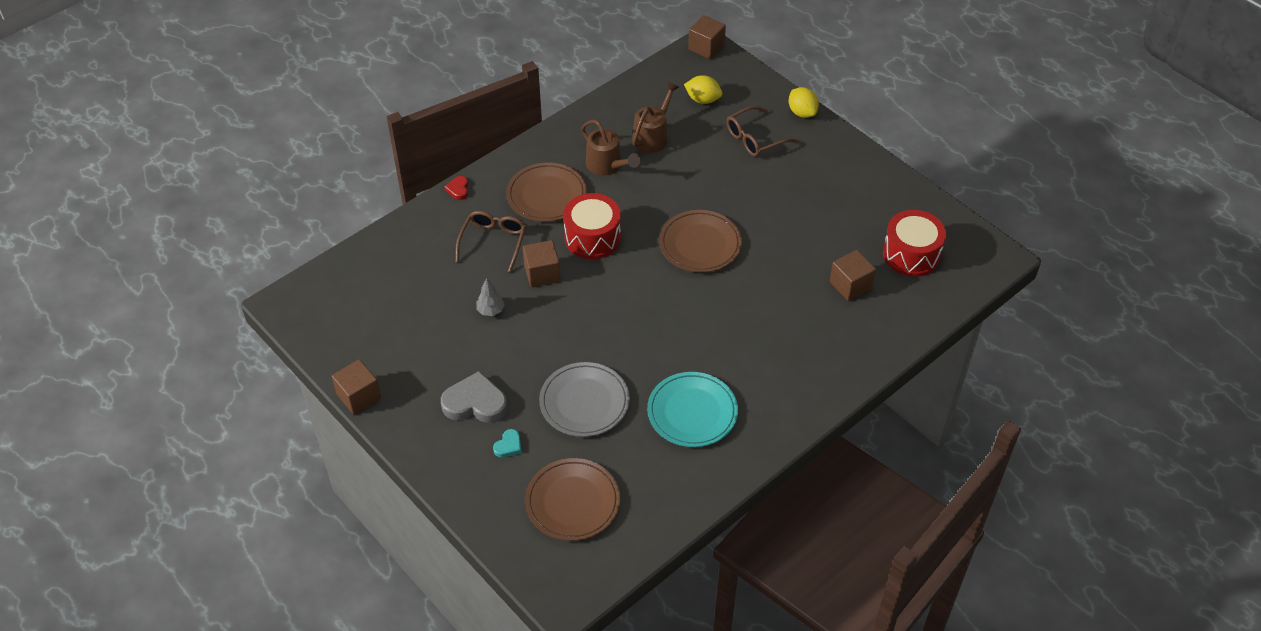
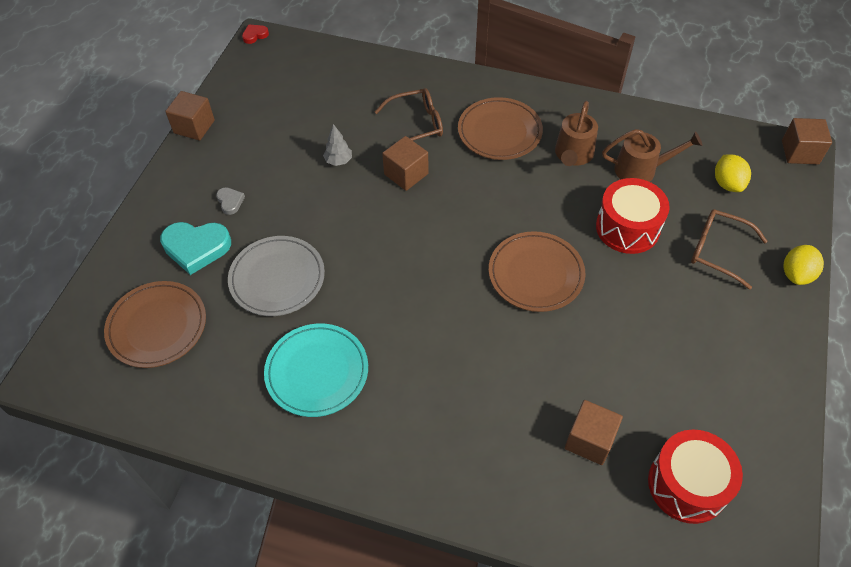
camera: 60 degrees right, 5 degrees up
(458, 189) = (457, 74): red heart -> red heart (255, 35)
(475, 403) = (230, 202): grey heart -> grey heart, size x0.49
(508, 446) = (196, 248): turquoise heart -> turquoise heart, size x2.06
(592, 237) = (476, 188): red drum -> red drum (627, 228)

